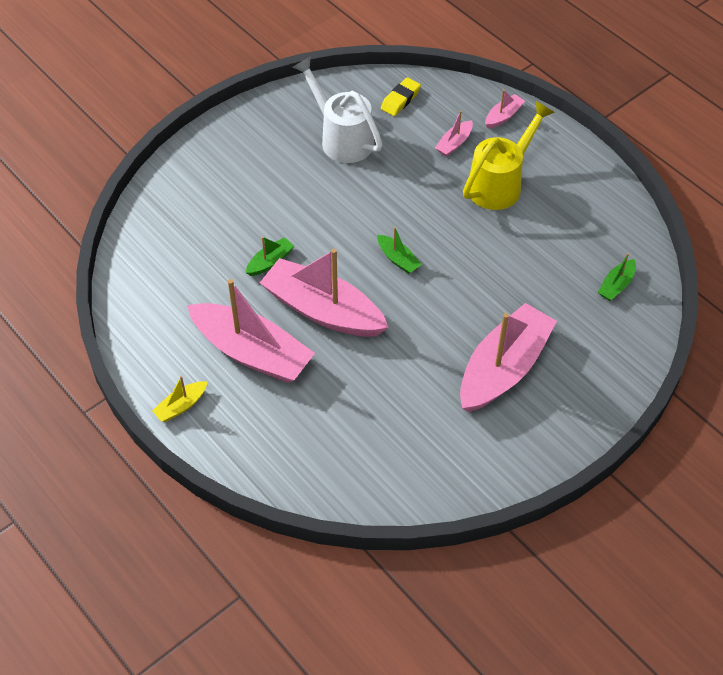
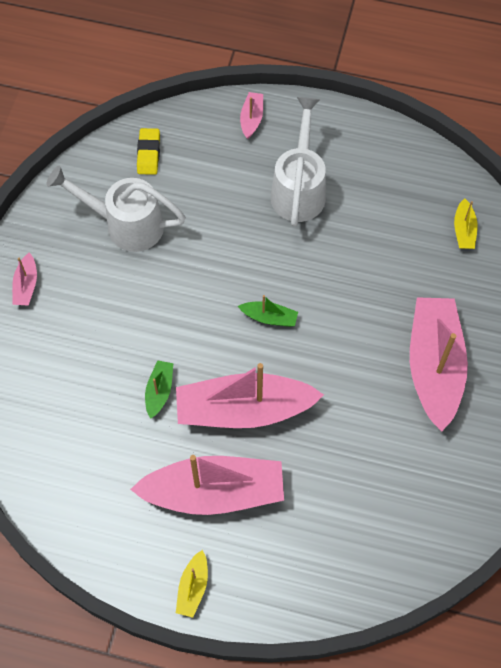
camera: 35 degrees left, 10 degrees up
(454, 143) = (230, 171): pink boat -> pink boat (26, 285)
(500, 184) = (299, 189): yellow watering can -> white watering can
(616, 285) = (464, 230): green boat -> yellow boat

